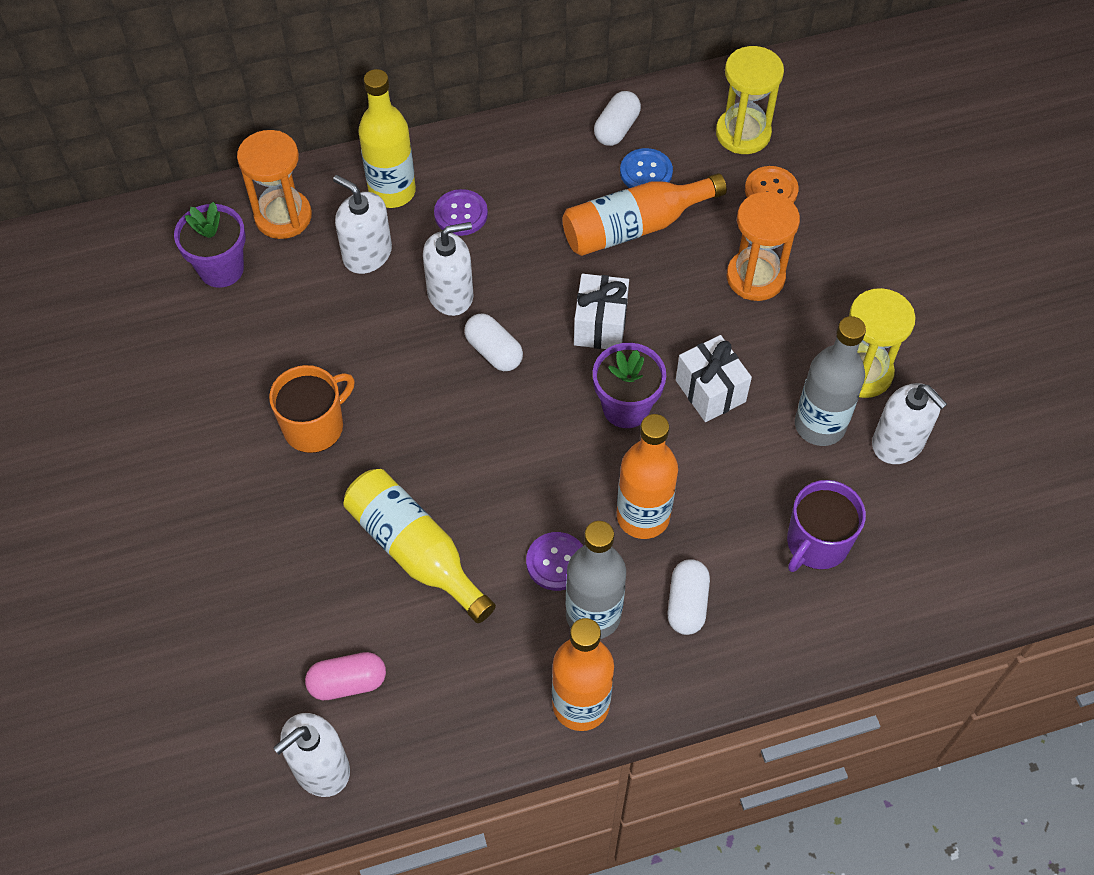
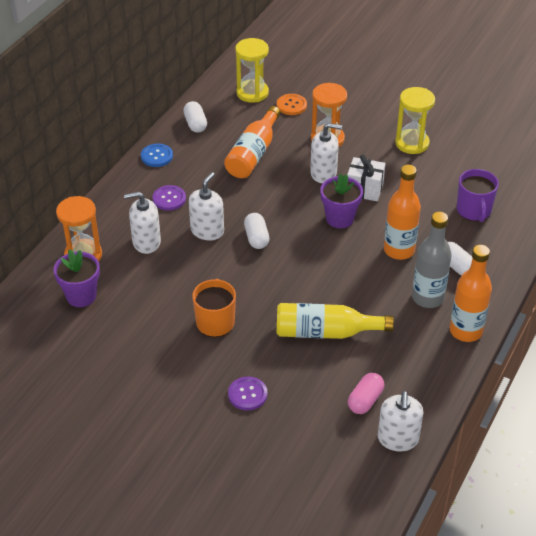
camera: 45 degrees left, 15 degrees down
(392, 191) = (124, 211): yellow bottle -> none
(494, 351) = (256, 238): white capsule -> white capsule turned 75 degrees clockwise
(556, 562) = (388, 291): purple button -> purple button (247, 394)
(600, 325) = (288, 197): white gift -> none
(646, 172) = (230, 131): blue button -> blue button (157, 156)
(819, 425) = (421, 171): grey bottle -> none
(898, 443) = (456, 157): white soap dispenser -> white soap dispenser (323, 173)

